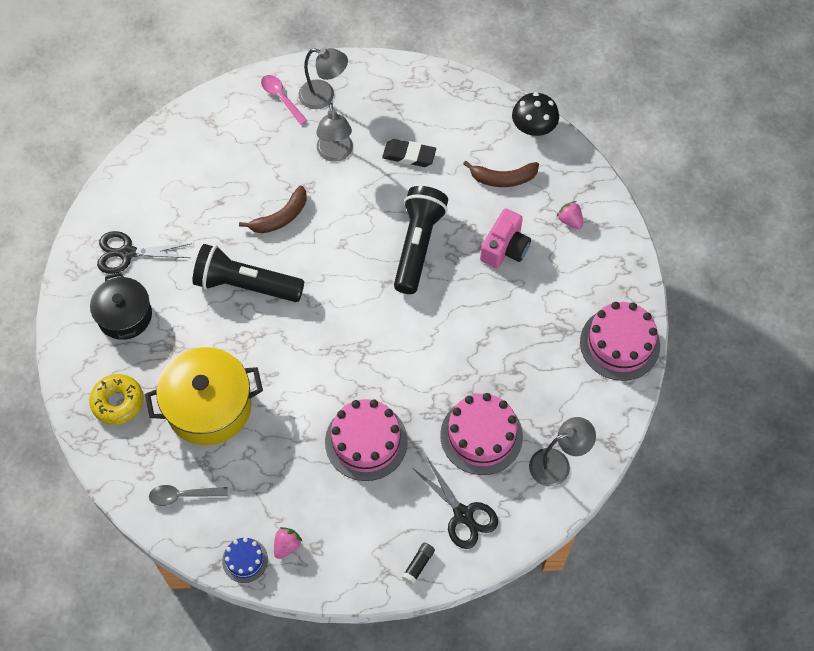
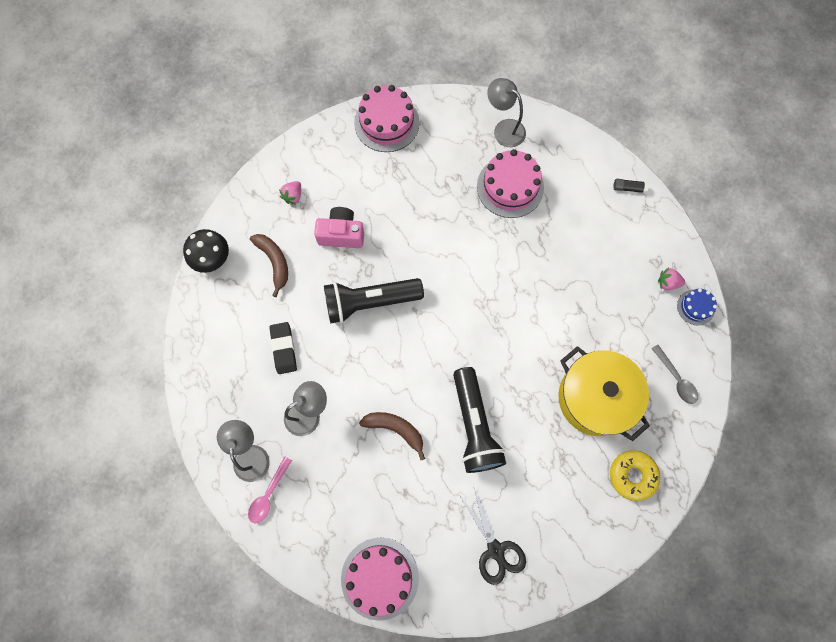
camera: 115 degrees left, 10 degrees up
(125, 316) = (555, 516): black pot -> none
(366, 441) = (558, 265): pink cake -> pink cake (380, 578)
(463, 515) = (576, 174): black scissors -> none

